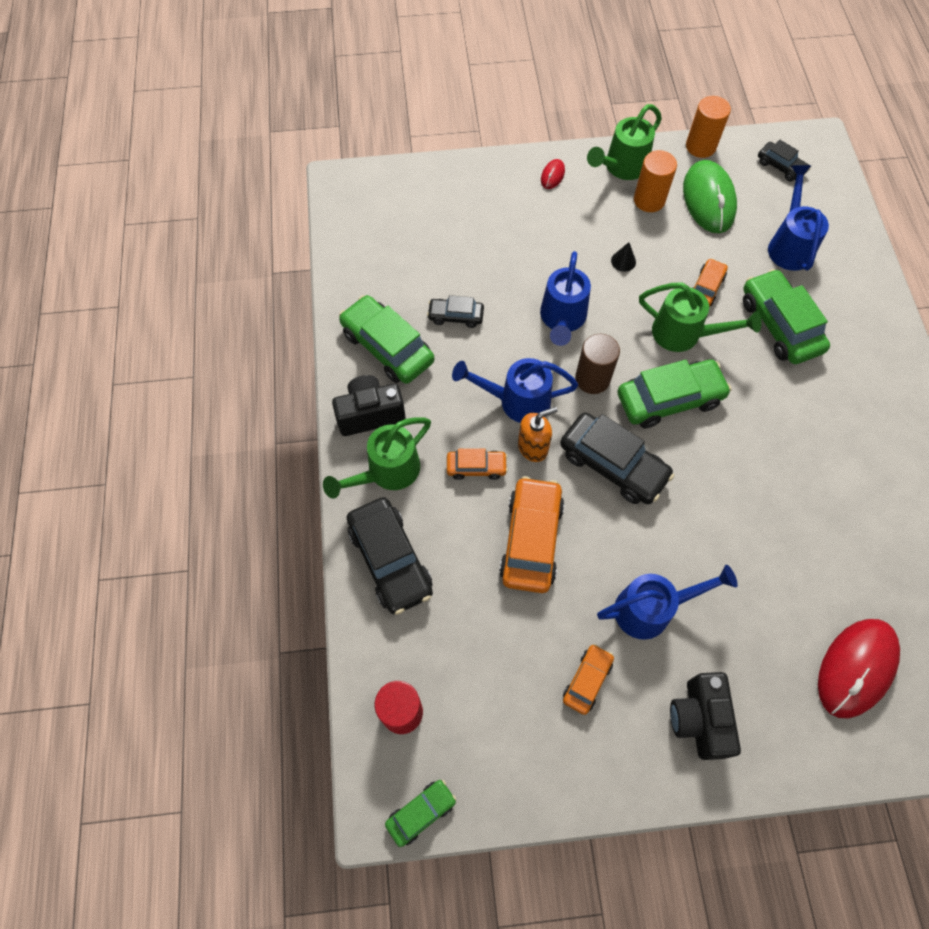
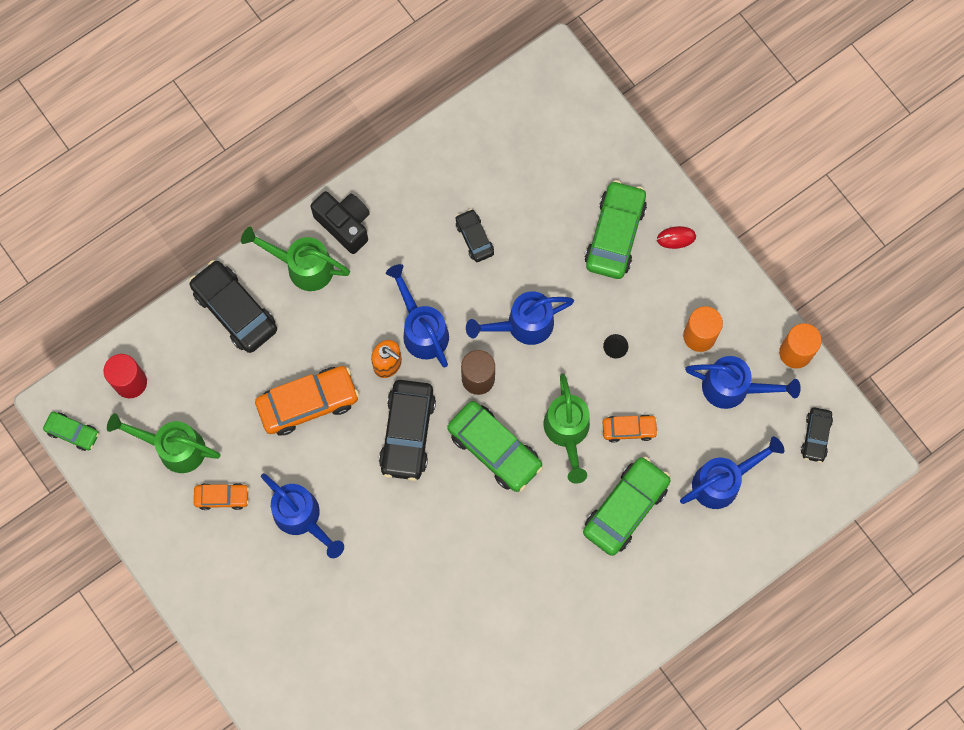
camera: 60 degrees right, 10 degrees up
(387, 347) = (412, 201): green car -> green car (615, 234)
(390, 560) = (235, 310): black car -> black car turned 105 degrees clockwise
(476, 467) = (345, 330): orange car -> none
(622, 167) = (724, 293): green watering can -> green watering can (174, 448)
(698, 719) = (237, 588): black camera -> none
(708, 199) = (733, 388): green mouse -> blue watering can
(856, 668) = (338, 687): red mouse -> none

